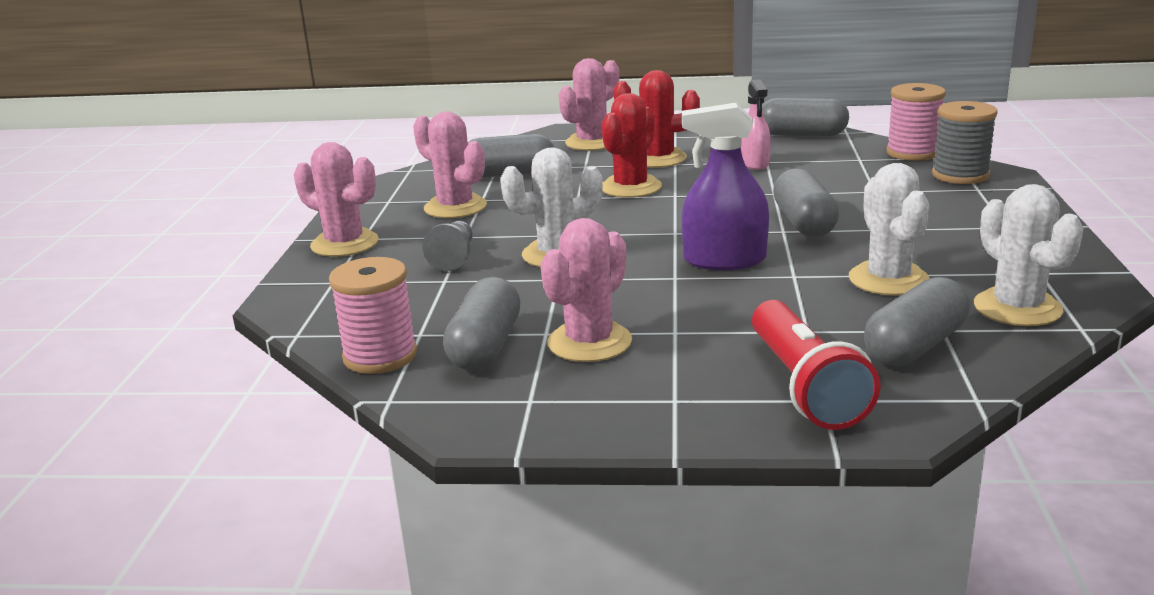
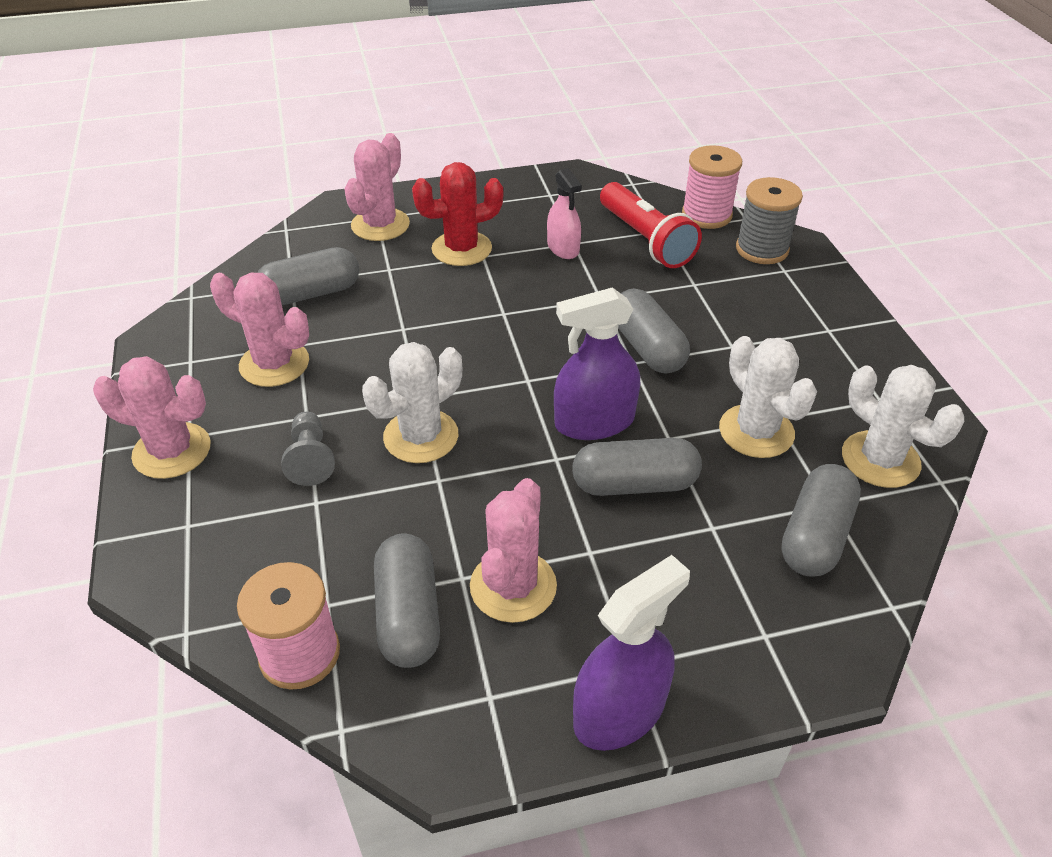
camera: 20 degrees left, 20 degrees up
(631, 187) = (453, 304): red cactus -> none
(646, 424) = (619, 711): none -> purple spray bottle
(802, 134) = (591, 192): grey capsule -> grey capsule (634, 484)
(804, 386) = (741, 618): red flashlight -> red flashlight (645, 240)

